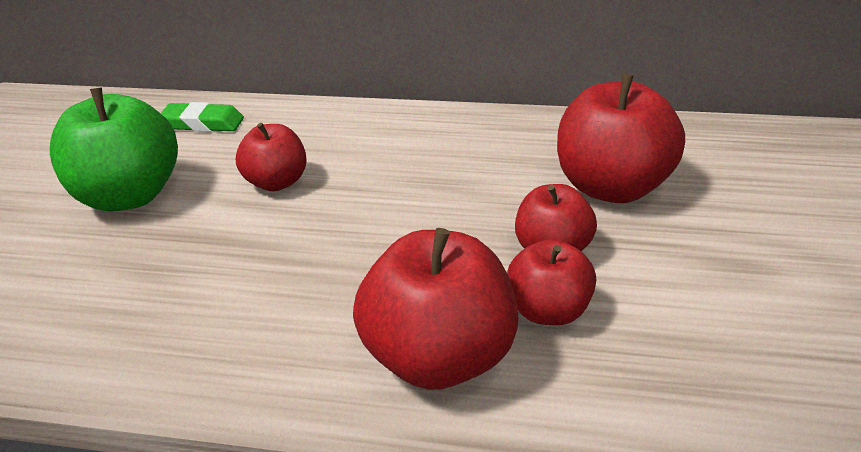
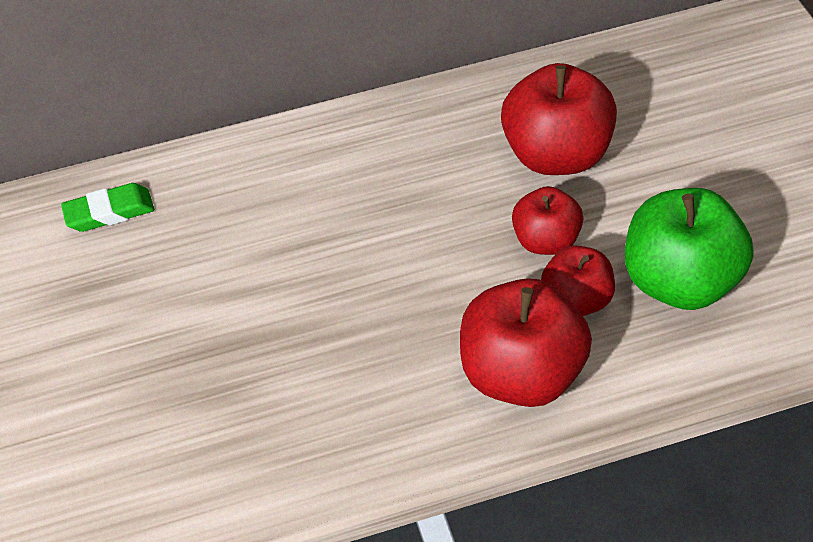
camera: 25 degrees left, 15 degrees up
(129, 196) = (118, 327): green apple -> green apple (680, 282)
(276, 182) = (252, 258): red apple -> none

